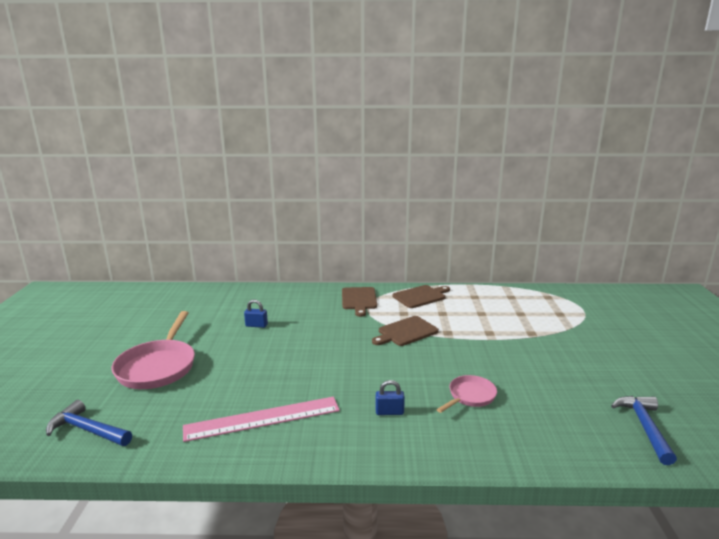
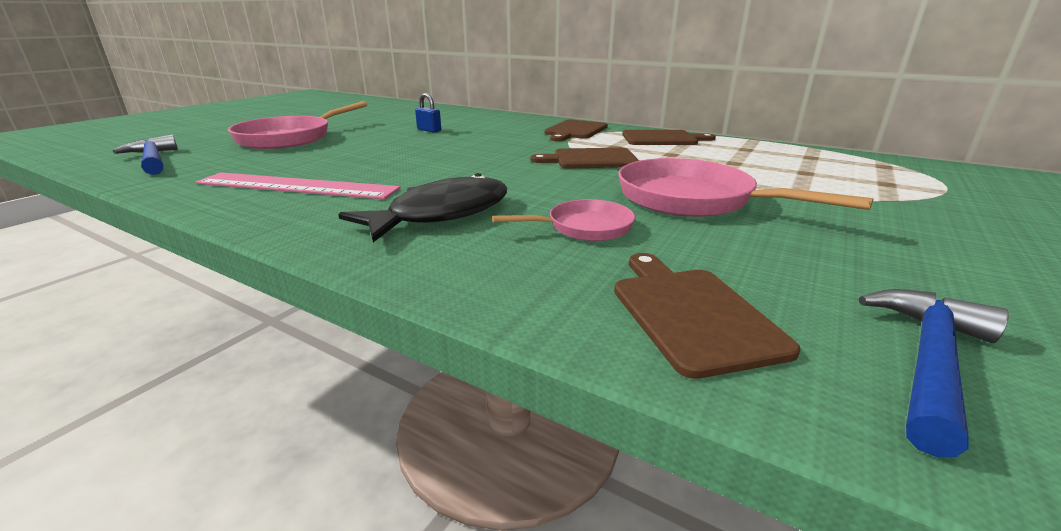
camera: 30 degrees right, 5 degrees up
(389, 412) = (441, 214): blue padlock -> black fish
(493, 355) = (693, 199): none -> pink pan
(563, 435) = (691, 314): none -> brown cutting board

